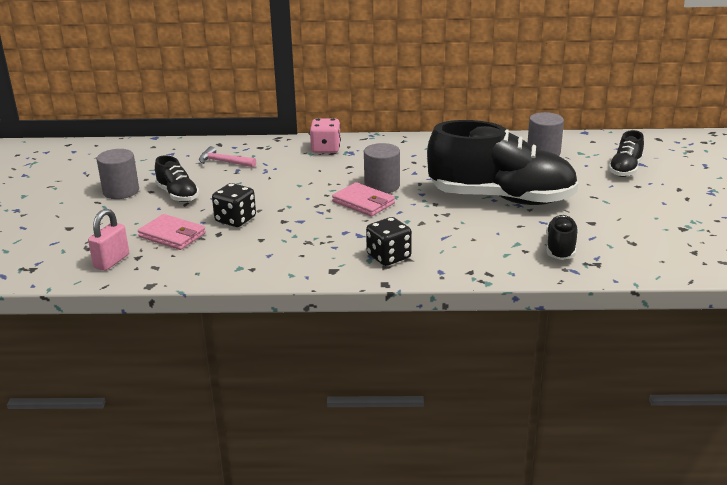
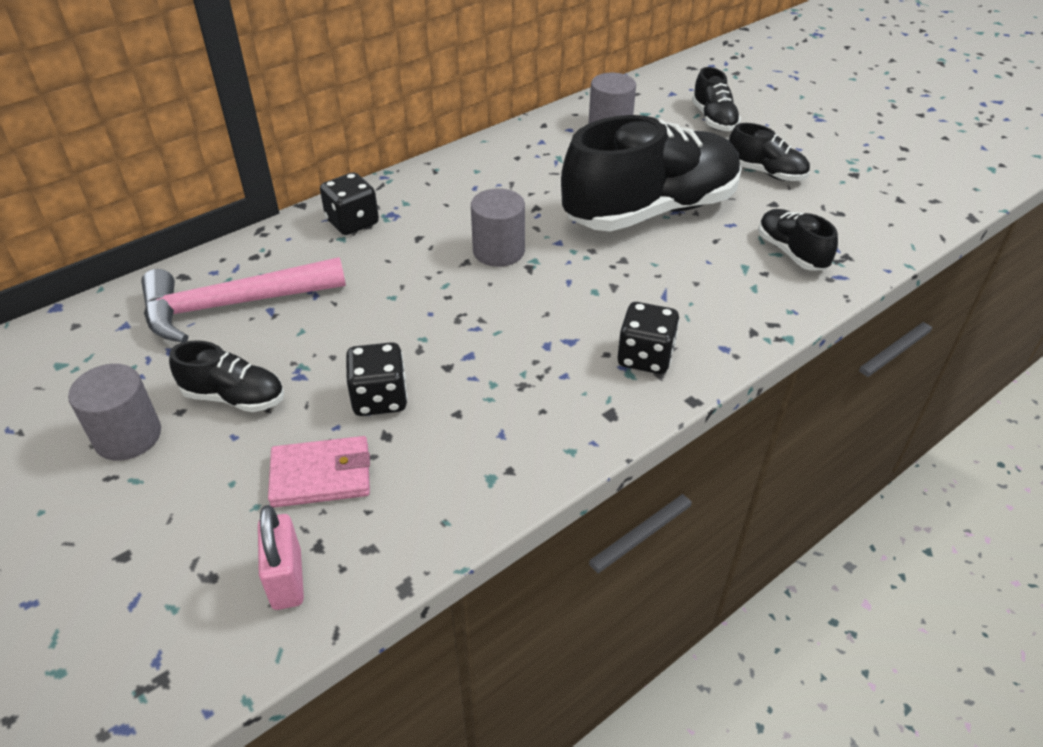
camera: 40 degrees left, 15 degrees up
(223, 162) = (232, 305): pink hammer -> pink hammer, size x1.99
(326, 149) = (352, 222): pink dice -> black dice
(363, 202) = (510, 287): pink wallet -> none
(614, 206) = (766, 173): none -> black shoe

